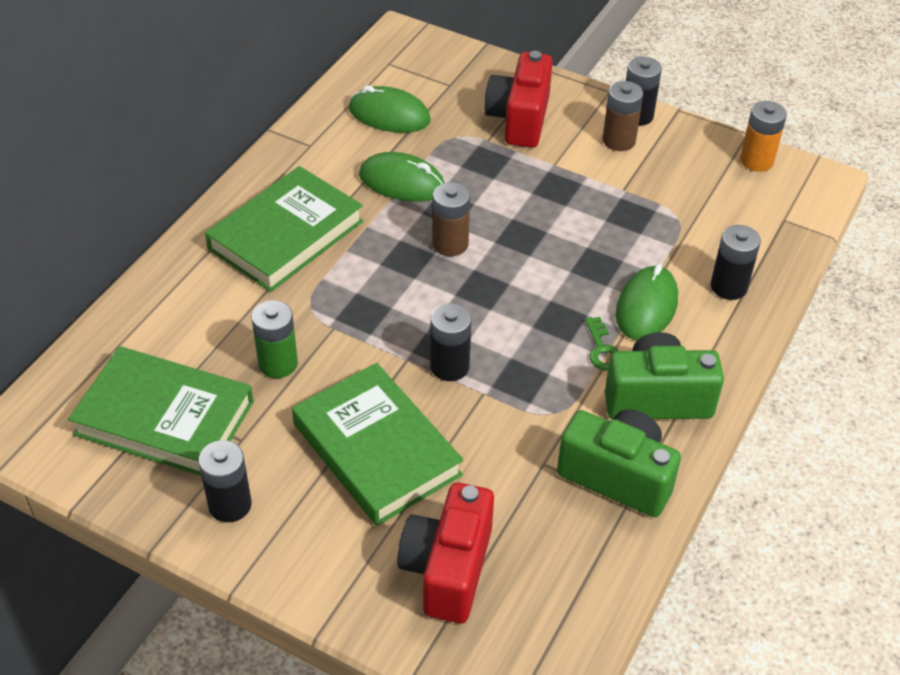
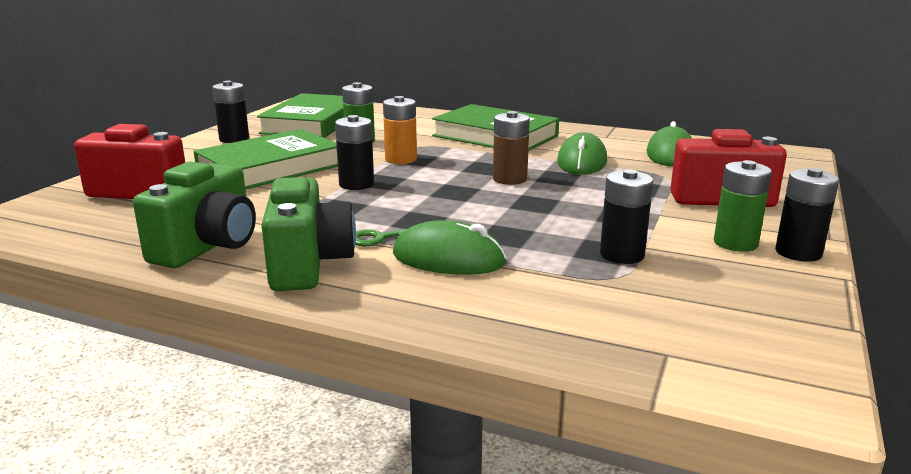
camera: 85 degrees right, 25 degrees down
(619, 140) = (735, 243): brown battery -> green battery
(728, 287) = (498, 307): black battery -> black battery (622, 255)
(756, 160) = (790, 333): orange battery -> orange battery (401, 159)

